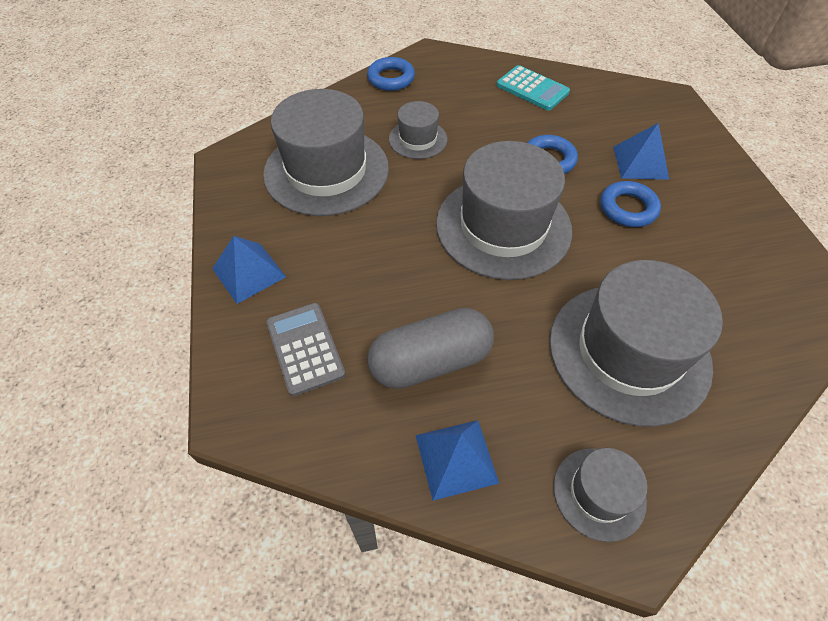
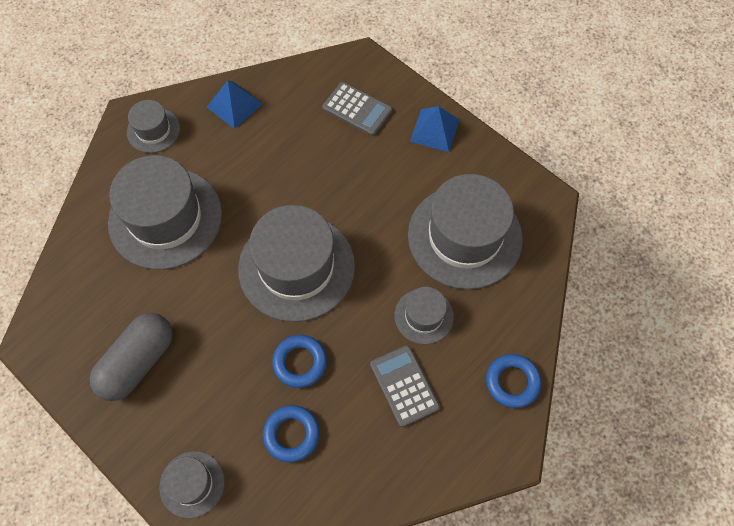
camera: 145 degrees right, 10 degrees up
(430, 361) = (281, 143): grey capsule -> grey capsule (138, 362)
(472, 110) = (404, 385): none -> grey calculator
(532, 89) = (369, 460): turquoise calculator -> none
(627, 208) = (210, 345): blue ring -> blue ring (291, 434)
(640, 162) = (219, 411): blue pyramid -> none
(683, 133) = (192, 484): none -> grey hat

